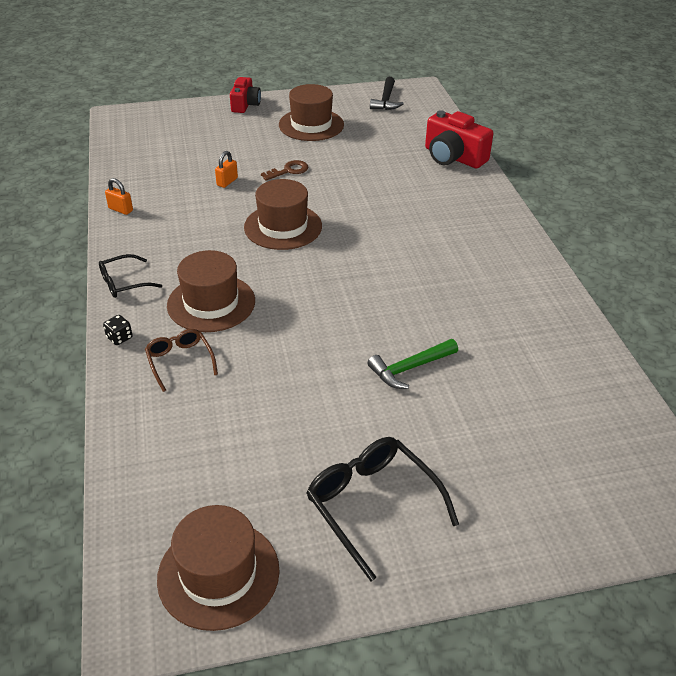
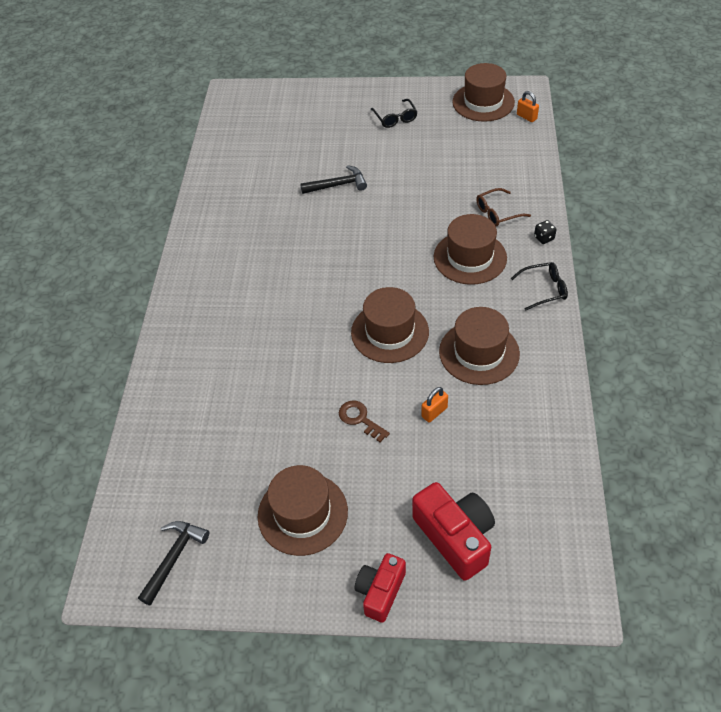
camera: 160 degrees left, 10 degrees up
(120, 209) = (554, 386): orange padlock -> orange padlock (526, 117)
(180, 361) = (498, 213): brown glasses -> brown glasses turned 75 degrees clockwise
(192, 223) = (479, 352): none -> brown hat
(288, 171) = (360, 419): brown key -> brown key turned 60 degrees clockwise
(373, 505) = (395, 118): black glasses -> black glasses, size x0.60
(410, 368) = (338, 185): green hammer -> black hammer
(453, 157) = (164, 408): red camera -> red camera (455, 537)

